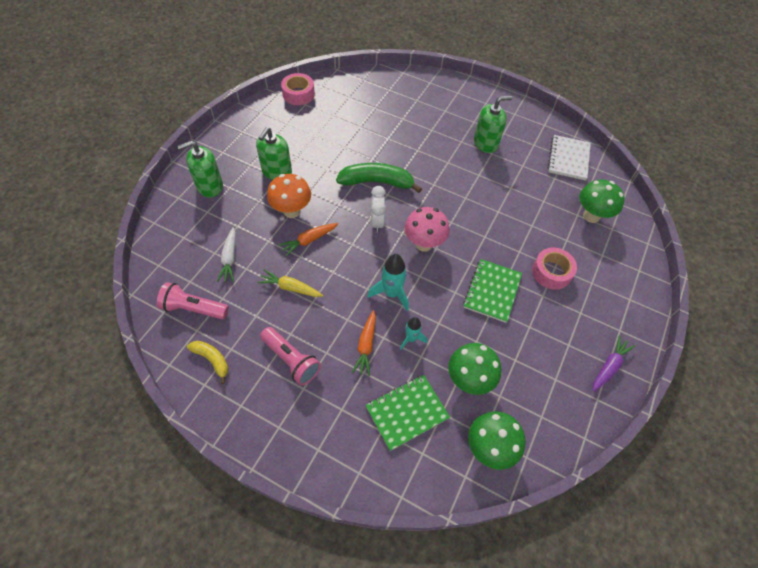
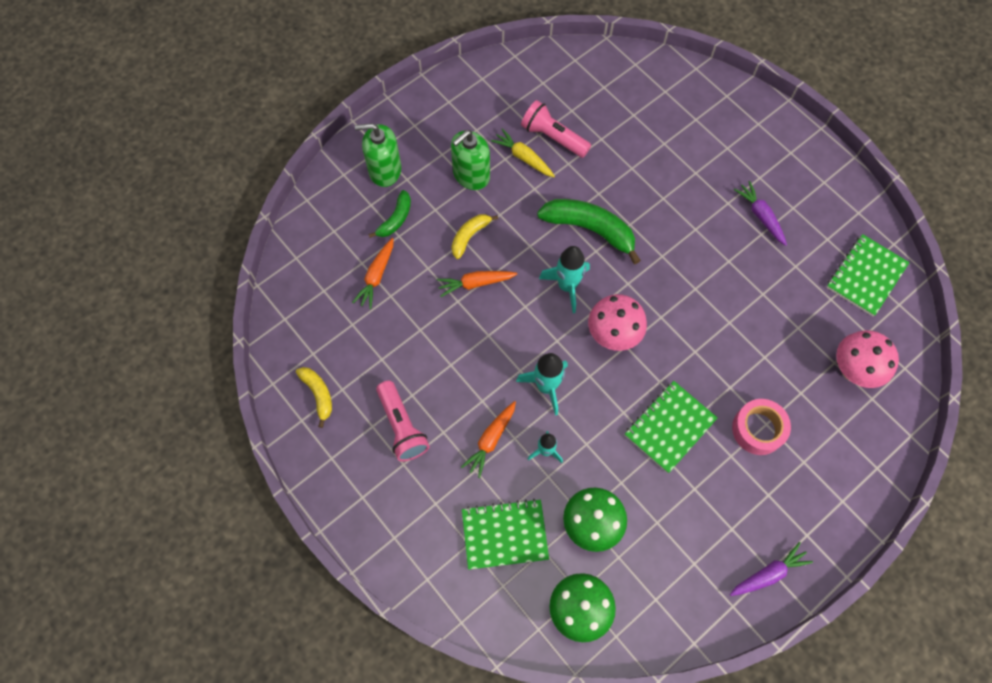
camera: 25 degrees right, 10 degrees up
(194, 308) = (318, 326): pink flashlight -> pink flashlight (553, 137)
(229, 259) = (376, 276): white carrot -> orange carrot
(230, 216) = (395, 219): none -> green banana
(290, 288) = (432, 338): yellow carrot -> yellow carrot (523, 157)
(292, 211) = (469, 236): orange mushroom -> yellow banana
(298, 94) = (540, 64): pink tape -> none
(377, 222) = (567, 286): white clock -> turquoise rocket
(486, 143) = (760, 216): green soap dispenser -> purple carrot
(568, 159) = (866, 276): white notebook -> green notebook
(591, 216) = (853, 371): green mushroom -> pink mushroom

